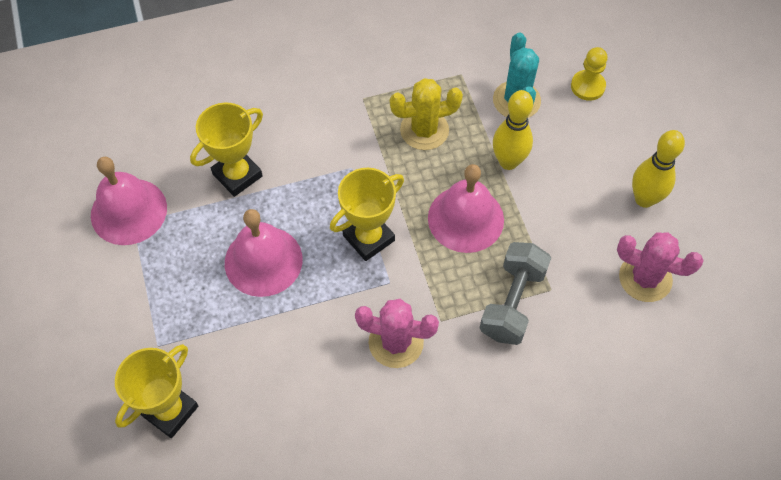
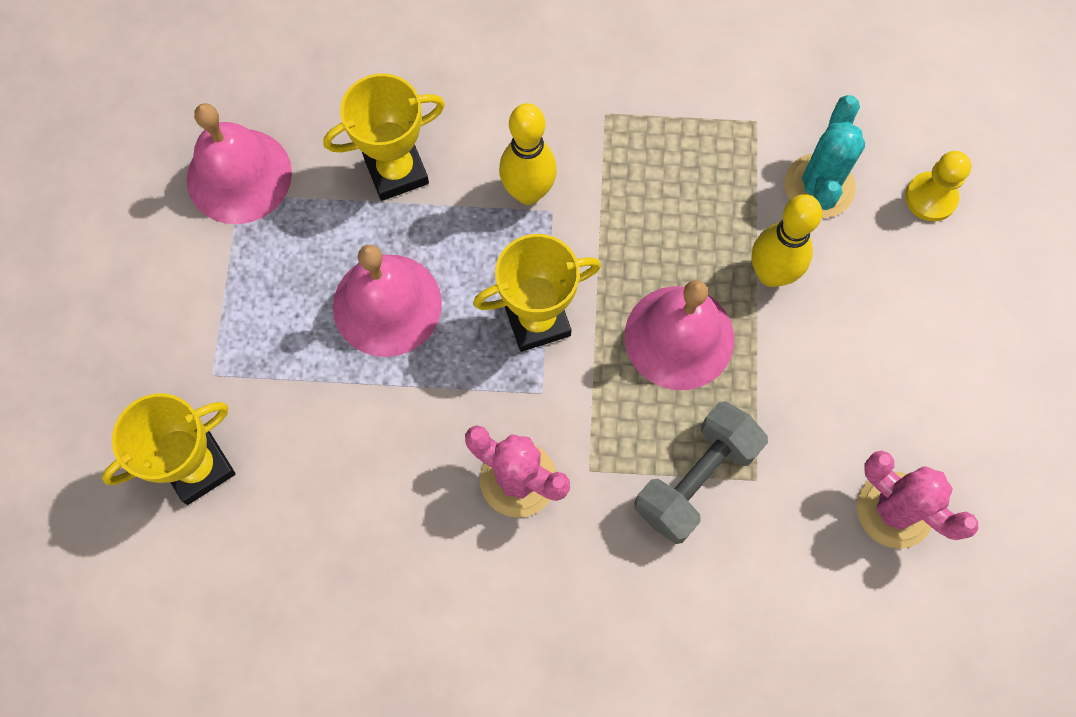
camera: 20 degrees right, 10 degrees up
(424, 130) = (672, 188): yellow cactus -> none
(644, 199) = (942, 394): yellow bowling pin -> yellow bowling pin (528, 192)

